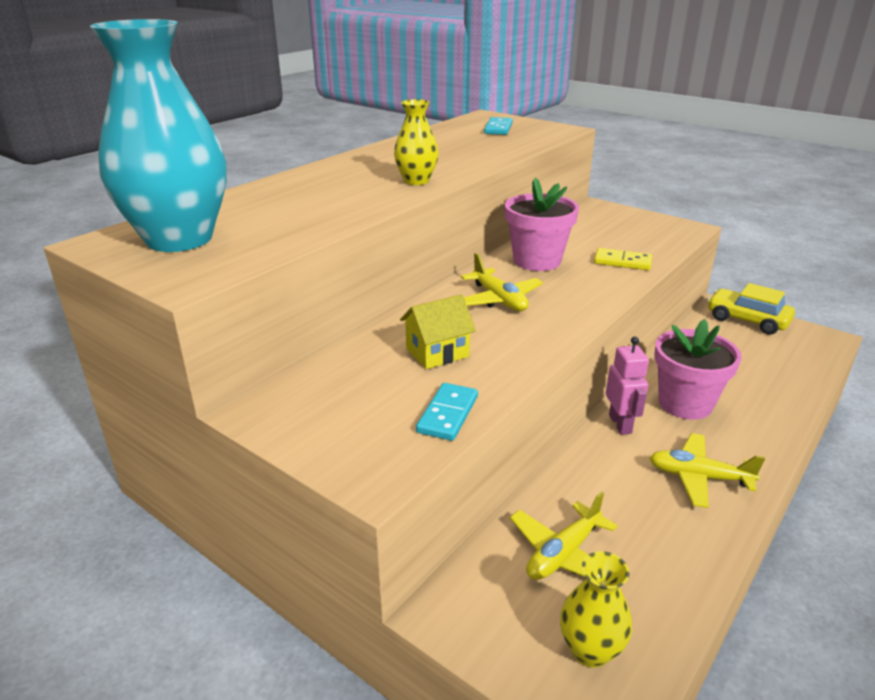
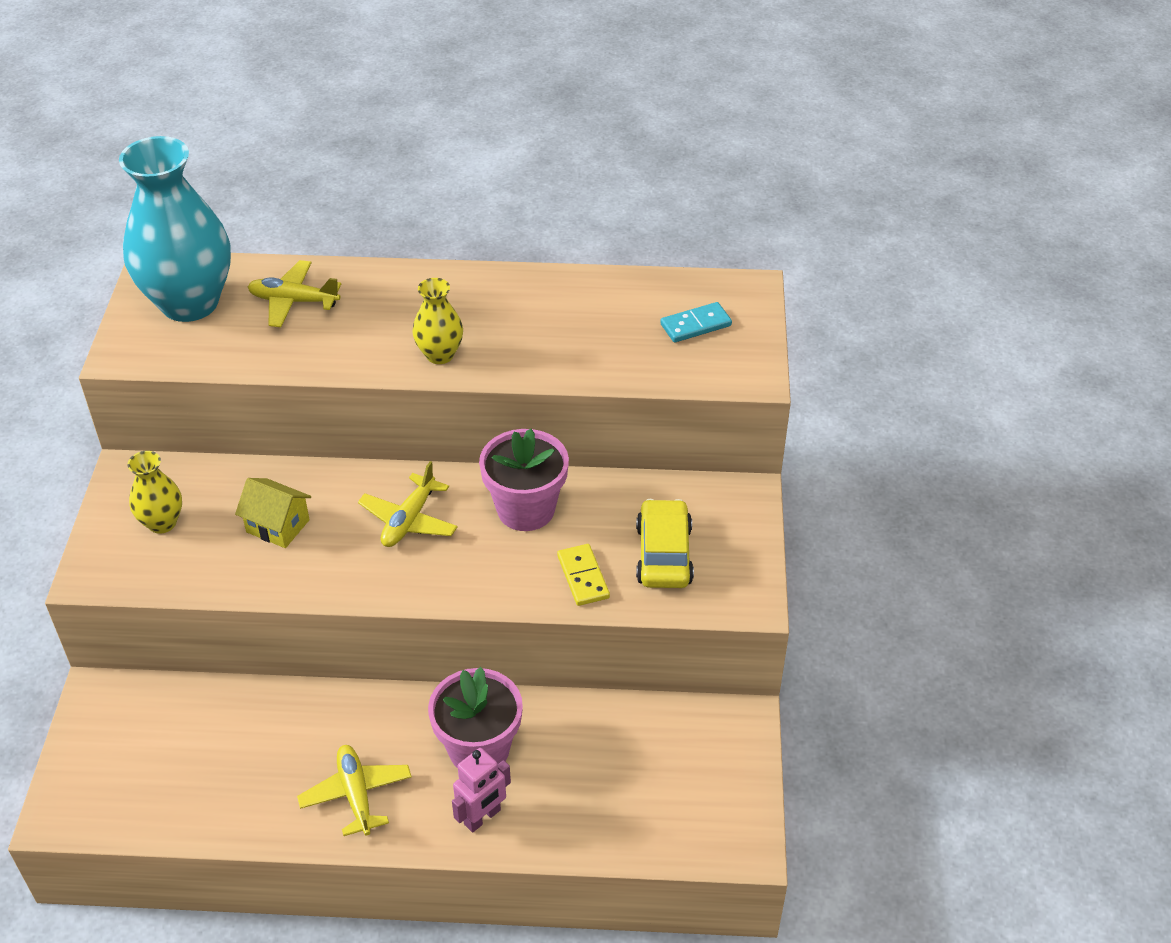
camera: 55 degrees right, 15 degrees up
(447, 414) = (190, 576): turquoise domino -> none
(563, 554) = (195, 736): yellow plane -> yellow plane (293, 301)
(590, 650) = (108, 787): yellow vase -> yellow vase (162, 523)
(620, 424) = (402, 710): pink robot -> pink robot (482, 817)
(747, 320) = (728, 755): yellow car -> yellow car (663, 554)

